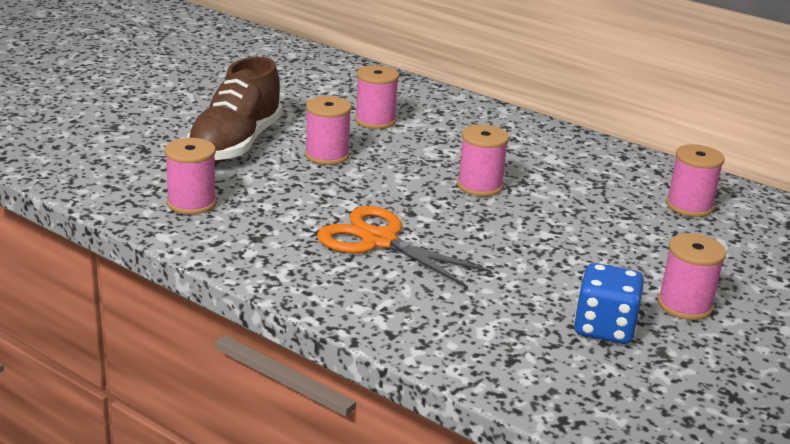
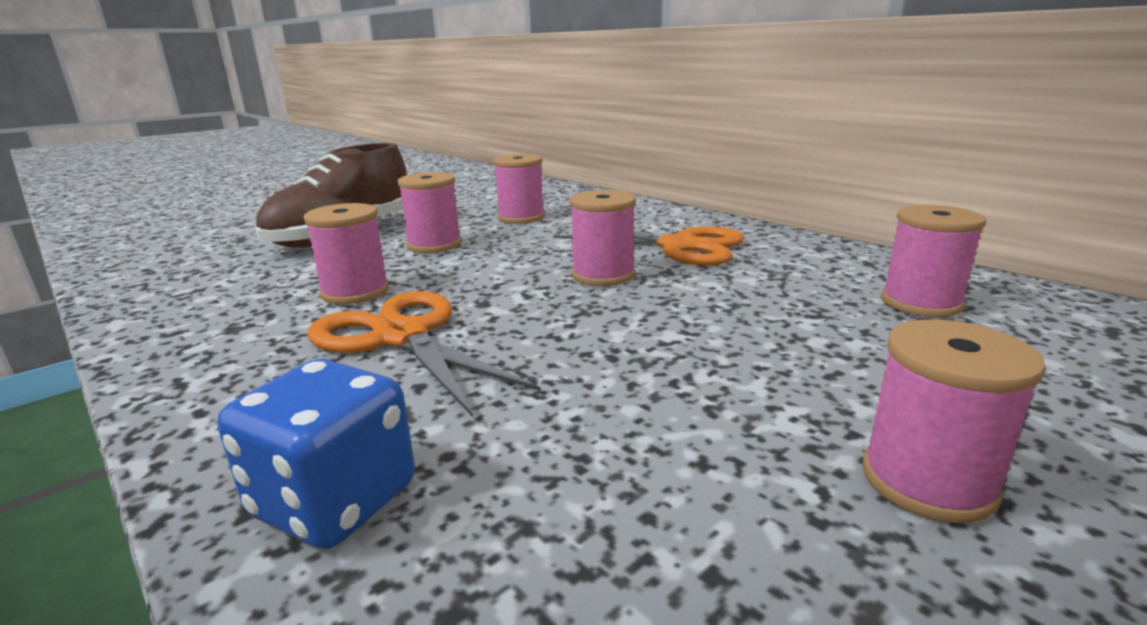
camera: 15 degrees right, 5 degrees down
(191, 203) = (210, 287): pink spool -> pink spool (355, 292)
(521, 156) = (678, 246): none -> orange scissors
(604, 328) = (725, 531): blue dice -> blue dice (335, 501)

